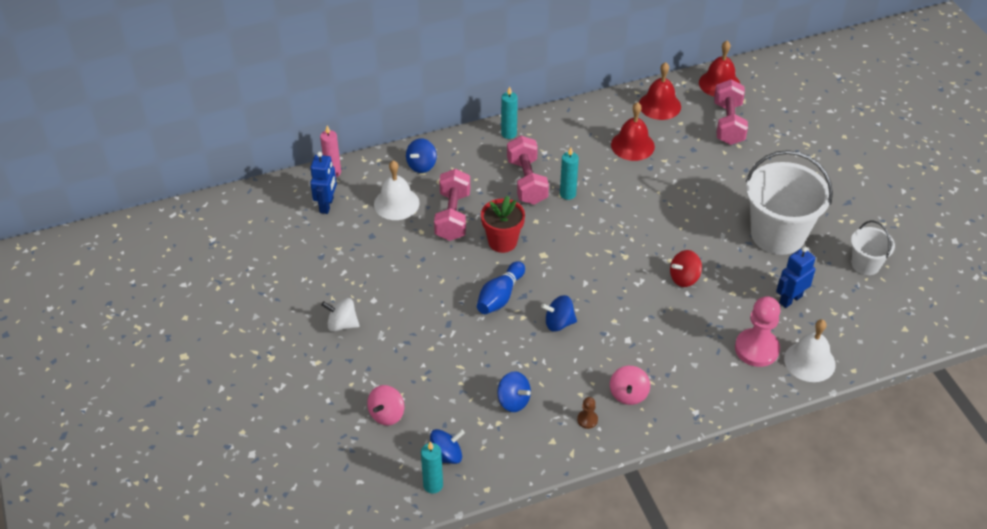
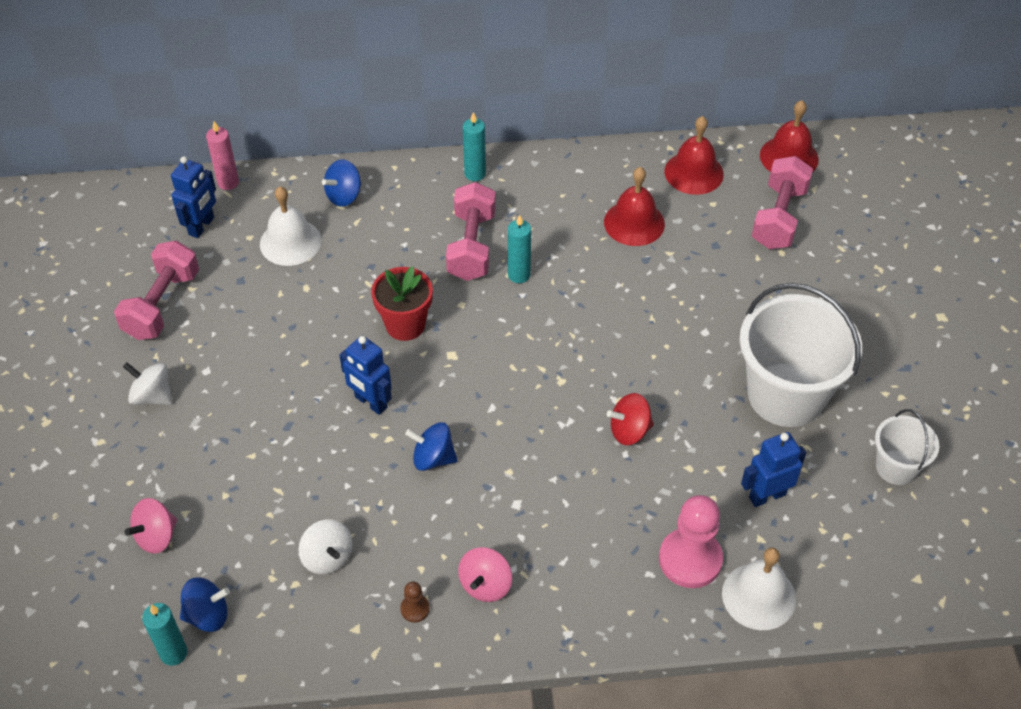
camera: 15 degrees right, 5 degrees up
(453, 216) = (355, 275): pink dumbbell -> pink dumbbell (162, 305)
(500, 296) = (370, 402): blue bowling pin -> blue robot
(513, 401) = (327, 557): blue spinning top -> white spinning top

